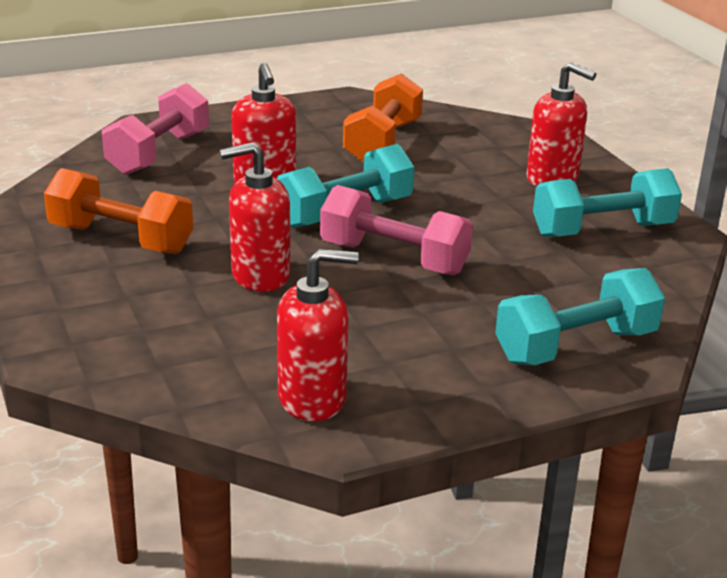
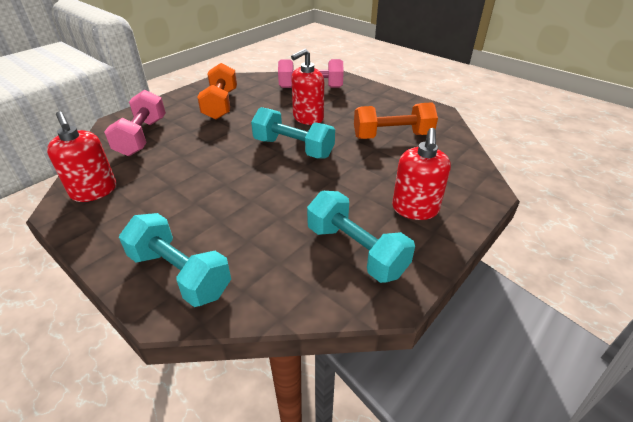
camera: 65 degrees right, 10 degrees up
(260, 275) = (208, 144): red soap dispenser -> none
(394, 258) = (252, 176): pink dumbbell -> pink dumbbell (142, 137)

